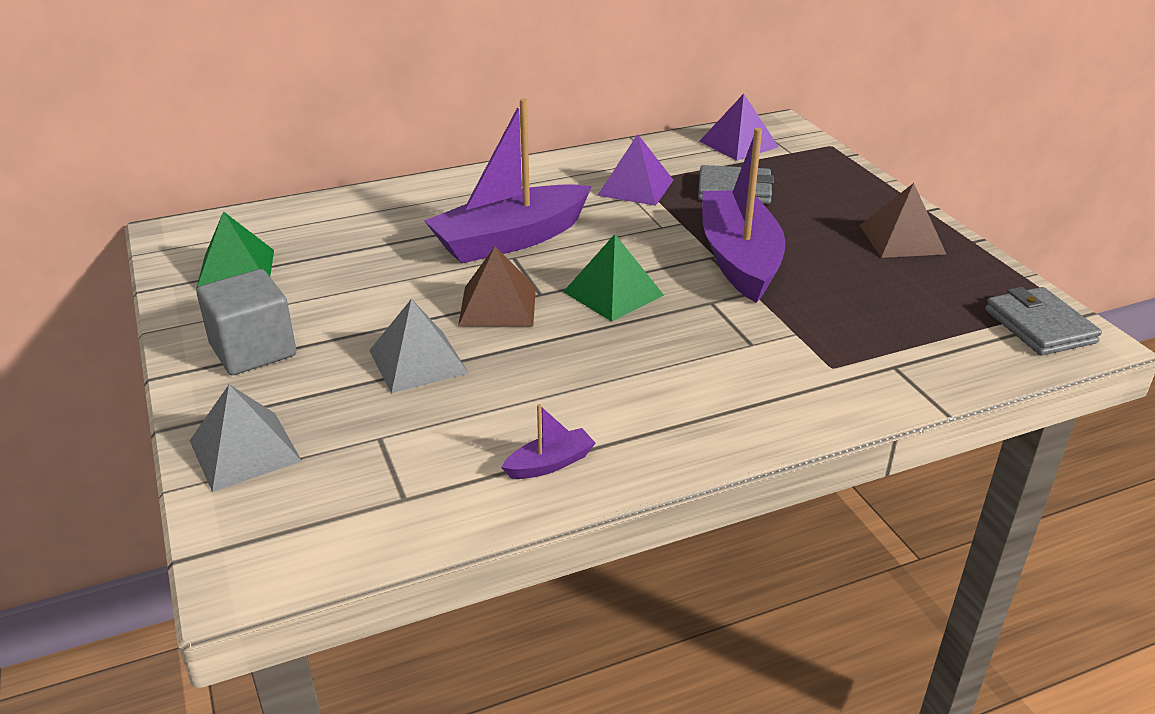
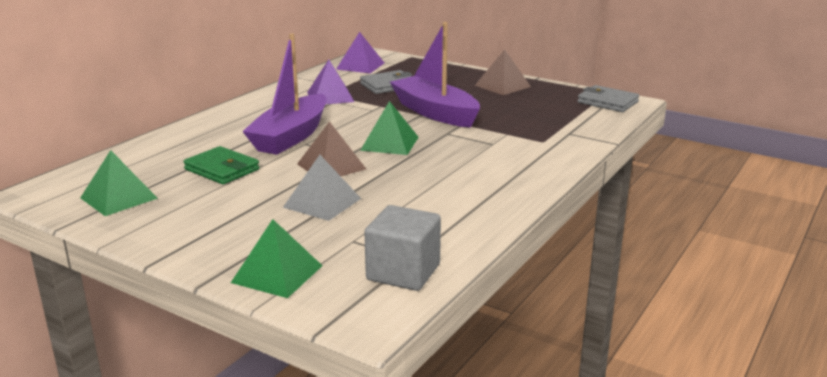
camera: 35 degrees left, 10 degrees down
(245, 450) = (277, 274): grey pyramid -> green pyramid
(253, 350) = (202, 230): grey cube -> grey cube (403, 272)
(377, 266) = (222, 169): none -> green wallet
(549, 464) = (466, 219): purple boat -> none

